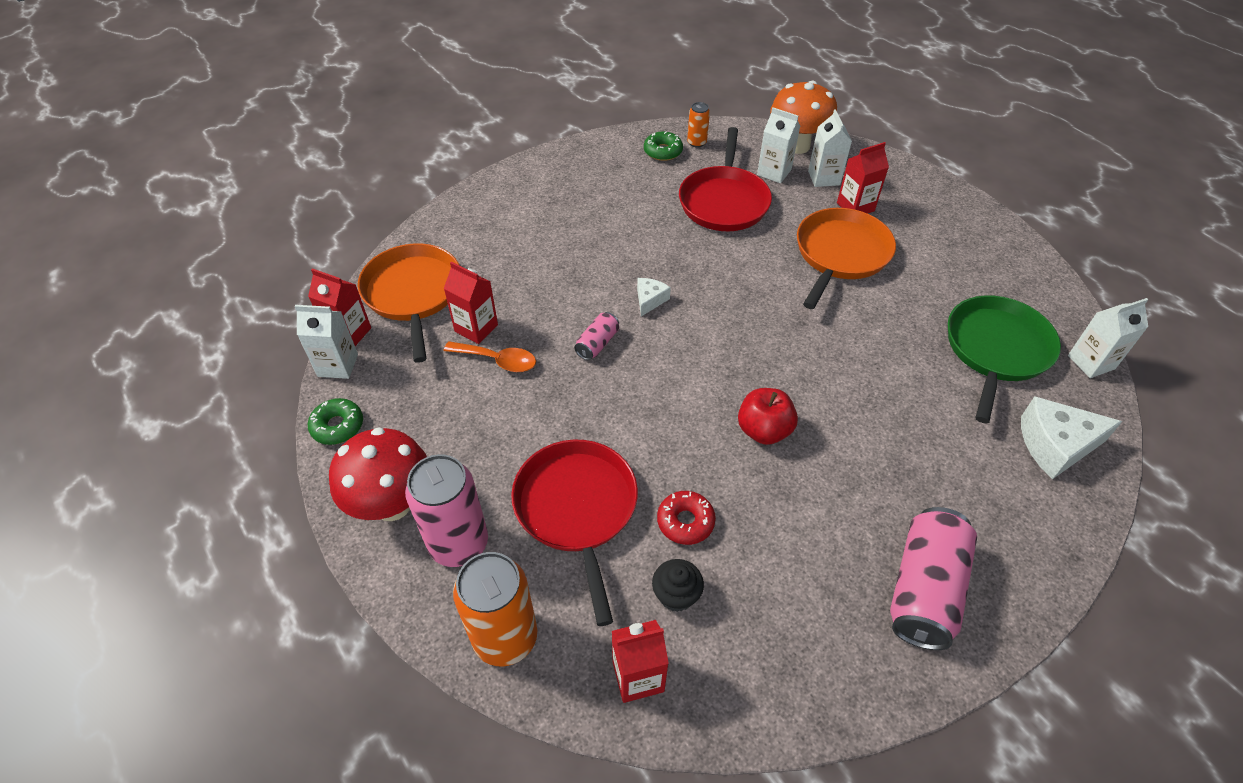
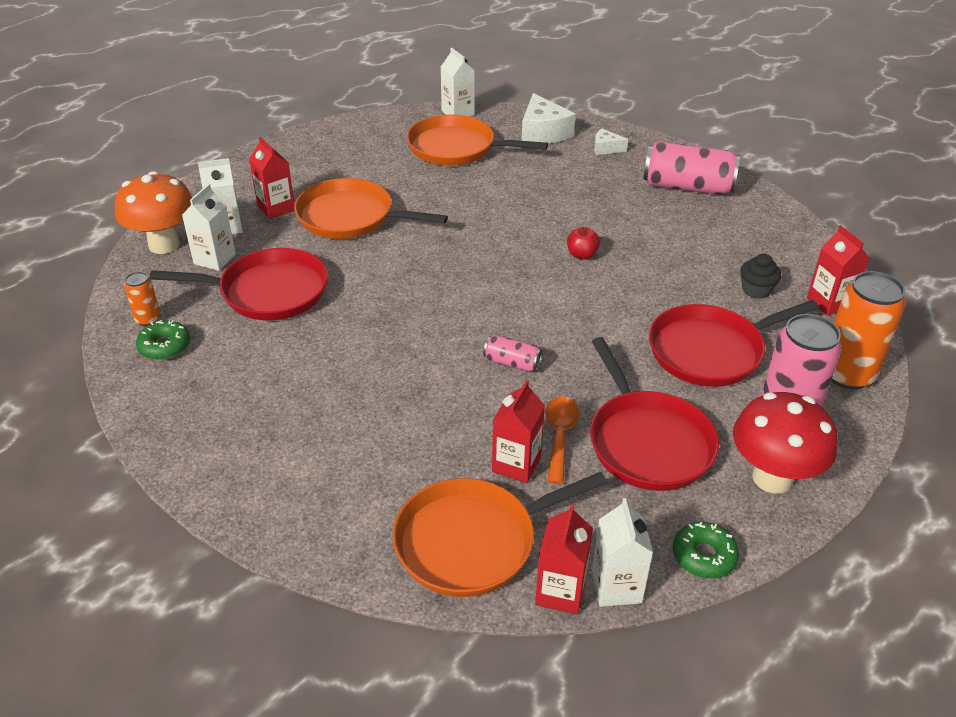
camera: 100 degrees left, 10 degrees down
(469, 420) = (648, 442): none -> red pan
(650, 300) = (439, 332): white cheese -> white cheese (606, 148)
(685, 522) = (691, 290): red donut -> none
(763, 430) = (582, 255): red apple -> red apple, size x0.66
(996, 350) = (456, 148): green pan -> orange pan

